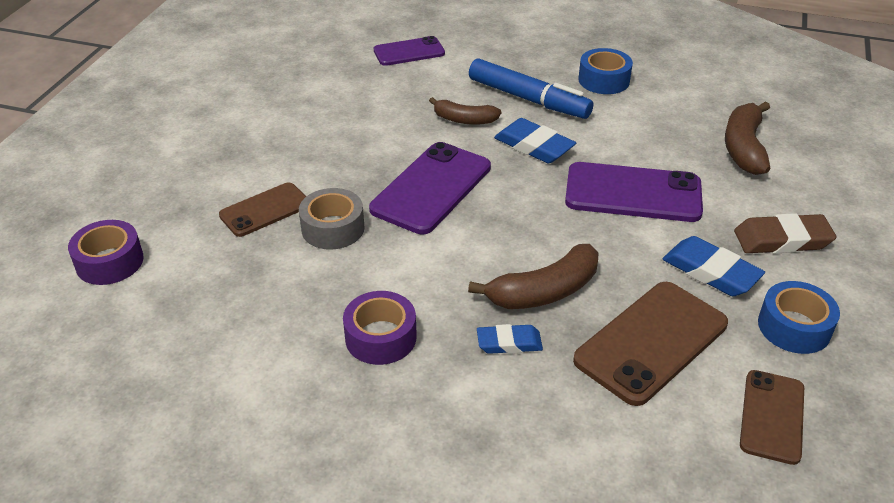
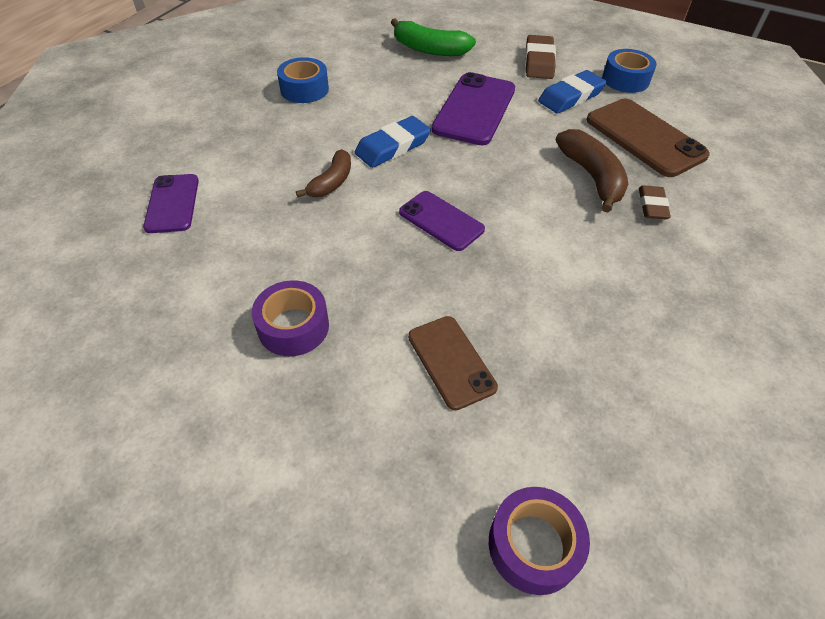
camera: 80 degrees left, 10 degrees up
(333, 228) = (493, 302): grey tape -> none
(380, 337) = (653, 282): purple tape -> purple tape (293, 326)
(431, 188) = (441, 221): purple phone -> purple phone, size x0.62
(509, 343) = (652, 205): blue eraser -> brown eraser
(528, 99) = (314, 136): blue marker -> none
(744, 148) = (429, 49): brown banana -> green banana
(772, 416) = (705, 107): brown phone -> none

